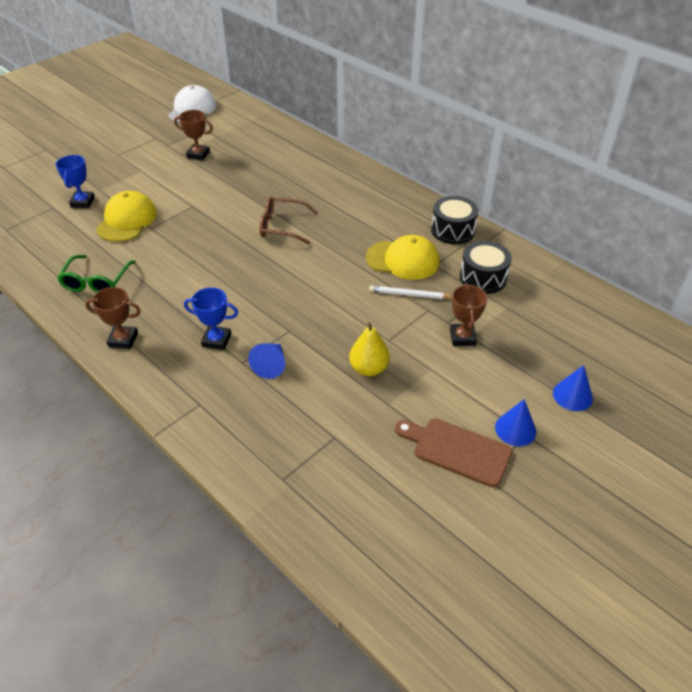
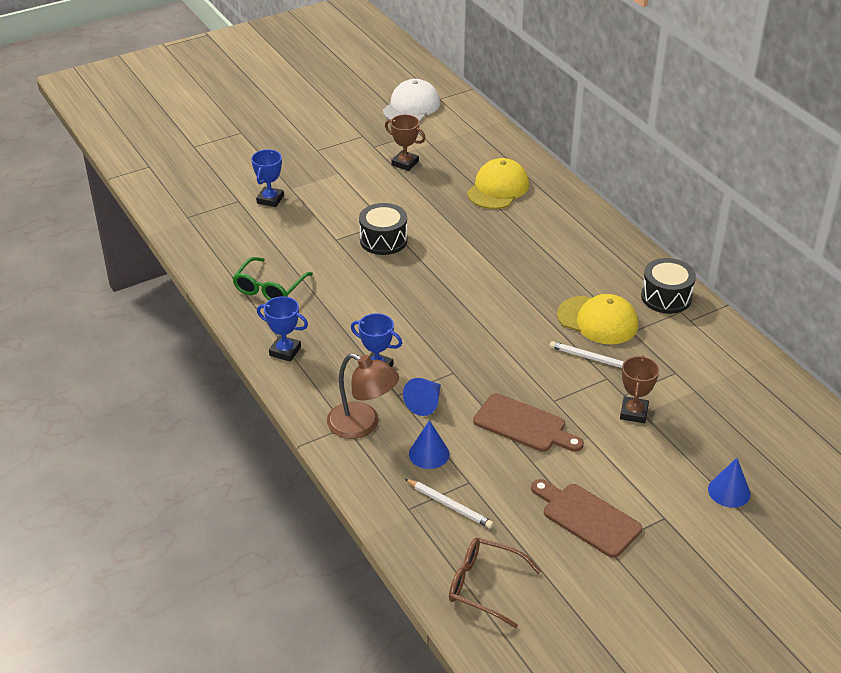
camera: 15 degrees right, 5 degrees down
(123, 340) = (285, 351): brown trophy -> blue trophy
(127, 220) = (312, 227): yellow cap -> yellow cap (498, 188)
(215, 400) = (362, 425): none -> brown lamp
(282, 226) = (476, 261): brown glasses -> brown glasses (484, 586)
(322, 466) = (449, 505): none -> white pencil
(369, 368) = (524, 425): yellow pear -> brown cutting board
(483, 278) = (680, 355): black drum -> black drum (383, 240)
(515, 429) = (654, 511): blue cone -> blue cone (429, 453)

